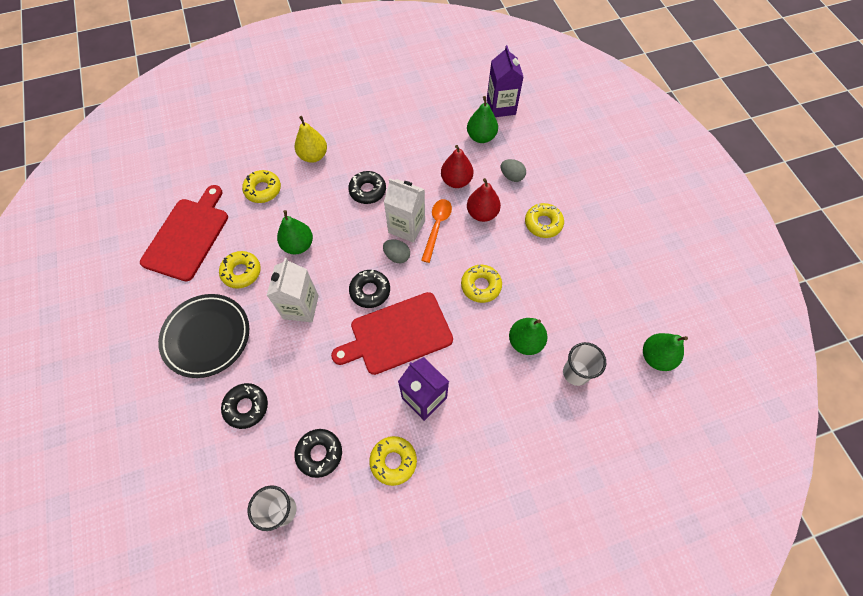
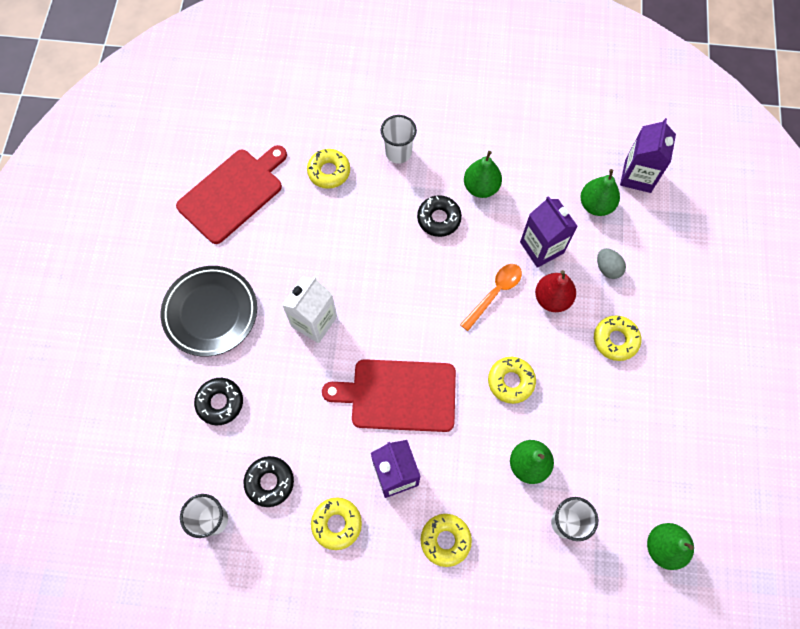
camera: 25 degrees right, 5 degrees up
(241, 272) = (270, 257): yellow donut -> yellow donut (445, 540)
(298, 245) = (339, 251): green pear -> green pear (481, 187)
(313, 156) = (398, 153): yellow pear -> white cup
(370, 291) = (391, 335): black donut -> none
(397, 256) = (436, 308): grey egg -> none
(406, 226) = (462, 279): white carton -> none
(456, 181) = (541, 247): red pear -> purple carton

